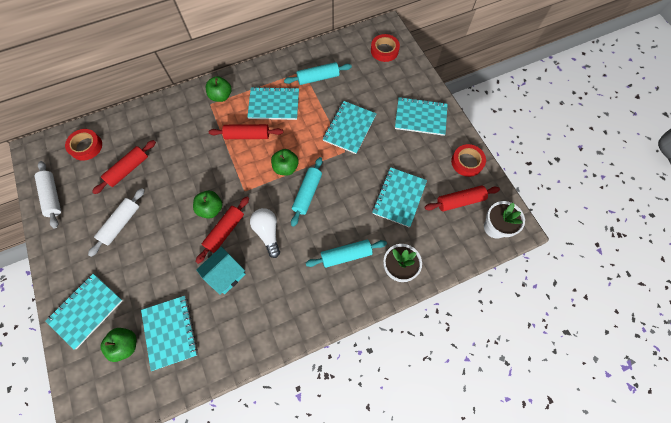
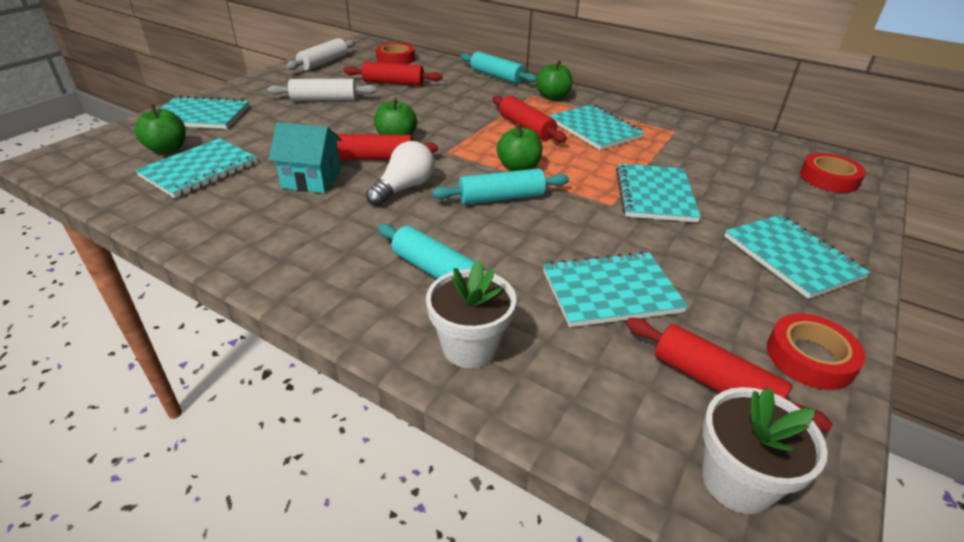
camera: 55 degrees right, 30 degrees down
(318, 78) = (685, 144): turquoise rolling pin -> turquoise rolling pin (496, 76)
(349, 128) = (654, 195): turquoise notebook -> turquoise notebook turned 75 degrees counterclockwise

